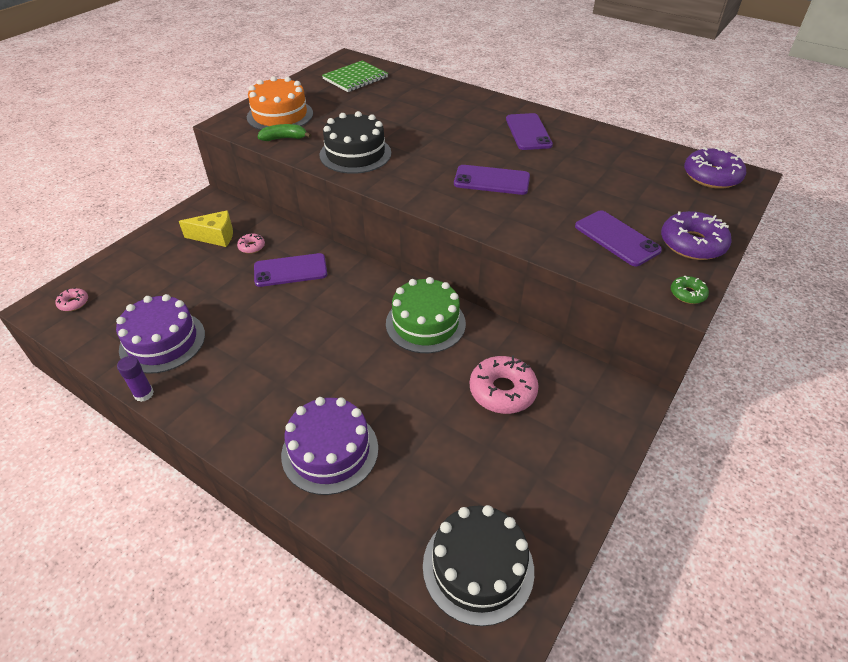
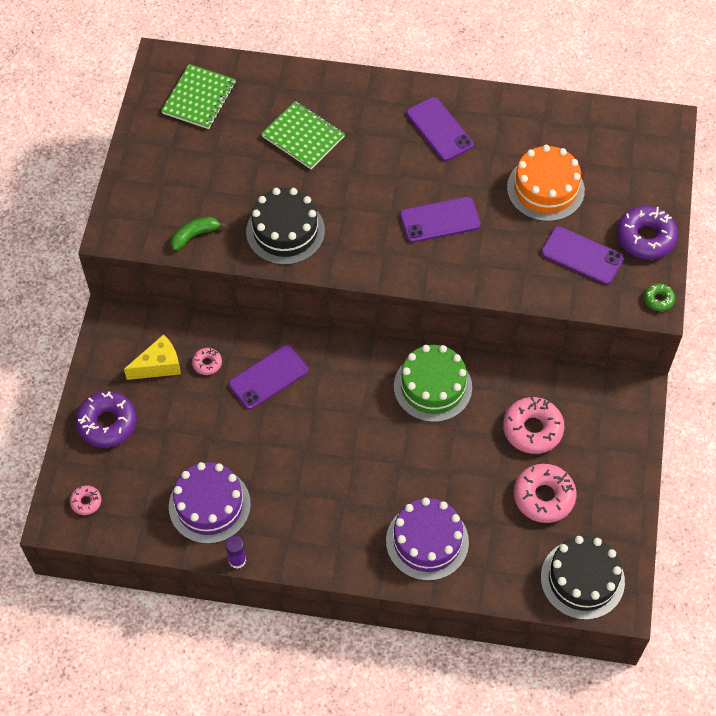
camera: 25 degrees left, 15 degrees up
(280, 115) = (161, 198): orange cake -> orange cake (545, 189)
(414, 111) = (303, 137): none -> green notebook
(480, 458) = (543, 497): none -> pink donut
(711, 176) = (636, 136): purple donut -> purple donut (107, 423)

